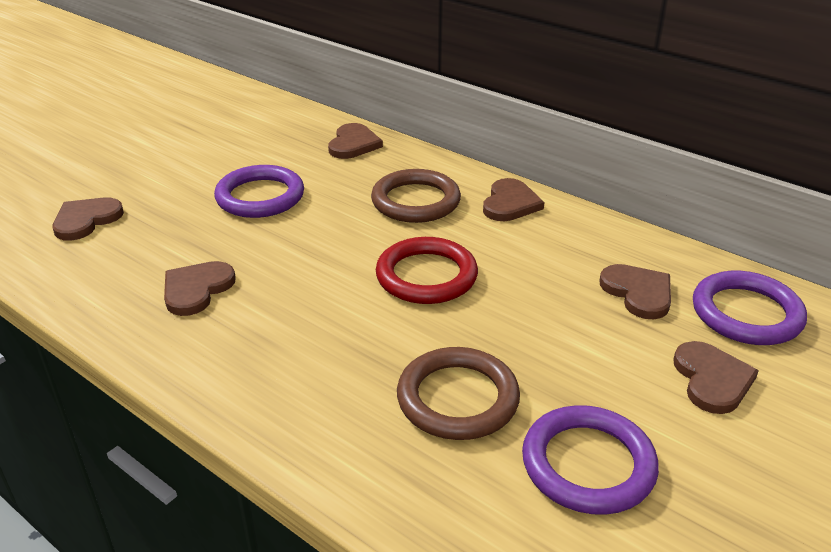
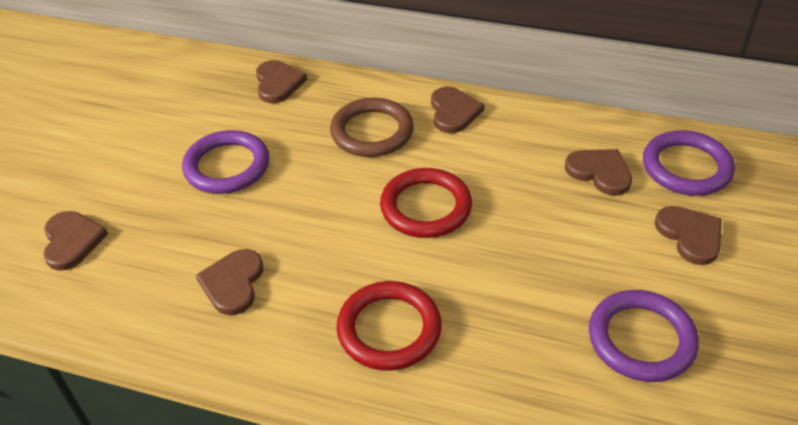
camera: 20 degrees left, 10 degrees up
(86, 220) = (72, 241): brown heart -> brown heart turned 150 degrees clockwise
(315, 371) = (389, 329): none -> red ring
(457, 398) = (516, 316): brown ring -> none

